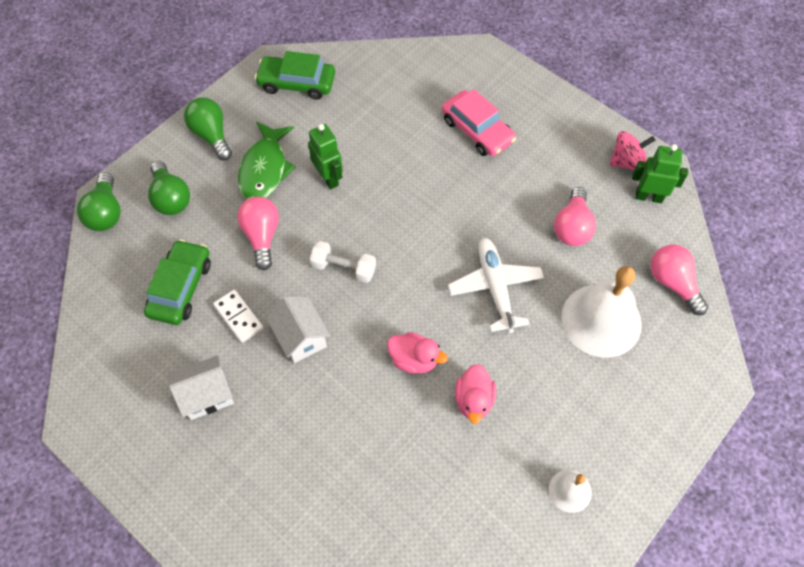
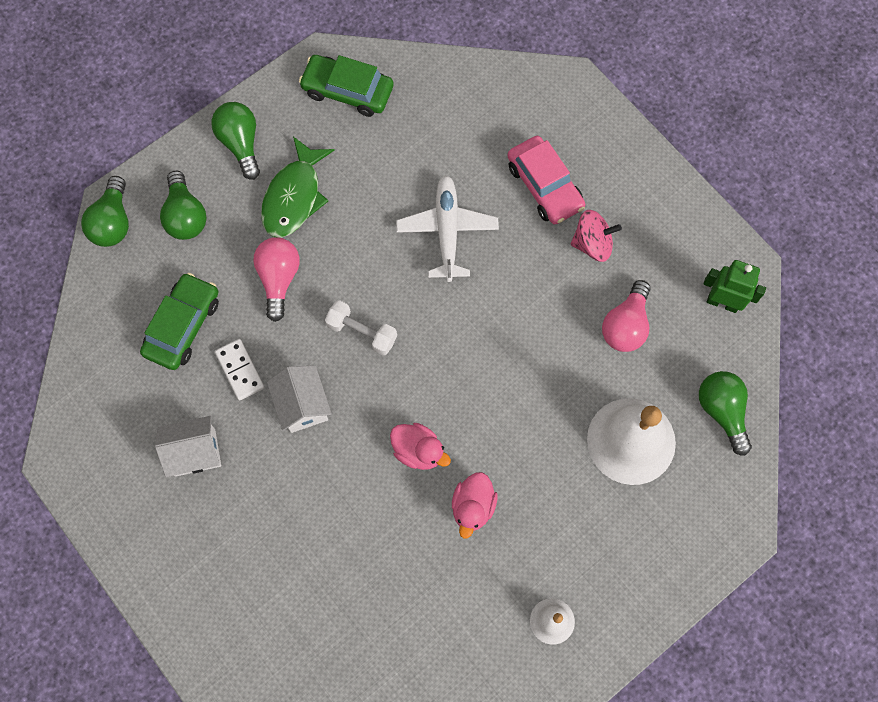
camera: 10 degrees right, 10 degrees up
(329, 178) = (364, 219): green robot -> none
(495, 288) = (523, 383): white plane -> white plane (447, 231)
(627, 162) = (709, 255): pink spinning top -> pink spinning top (592, 244)
(673, 283) = (722, 411): pink light bulb -> green light bulb

